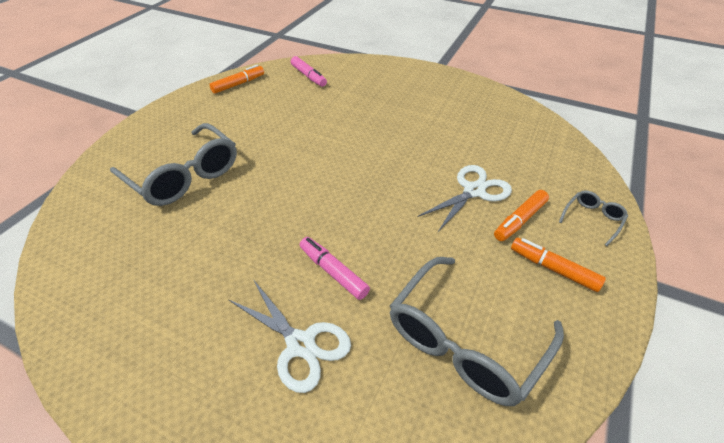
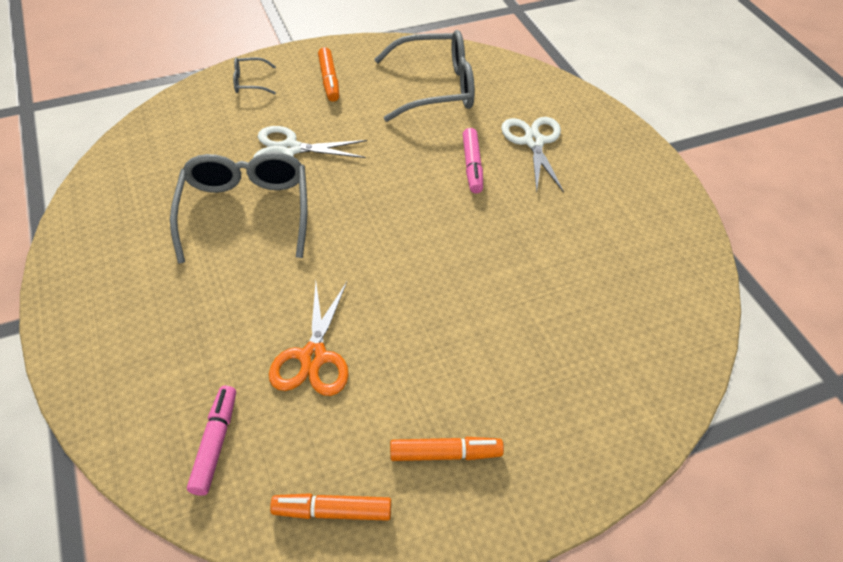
camera: 140 degrees left, 5 degrees up
(184, 175) = (532, 350): grey glasses -> grey glasses (245, 212)
(304, 113) = (313, 357): none -> orange scissors
(520, 220) = (296, 112): orange marker -> orange marker (445, 453)

